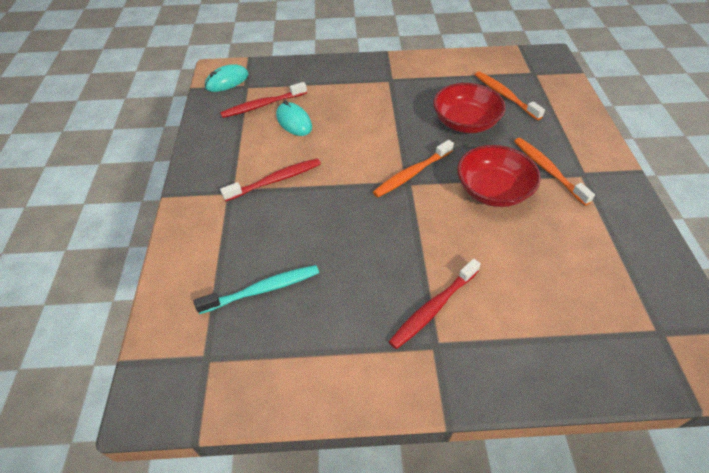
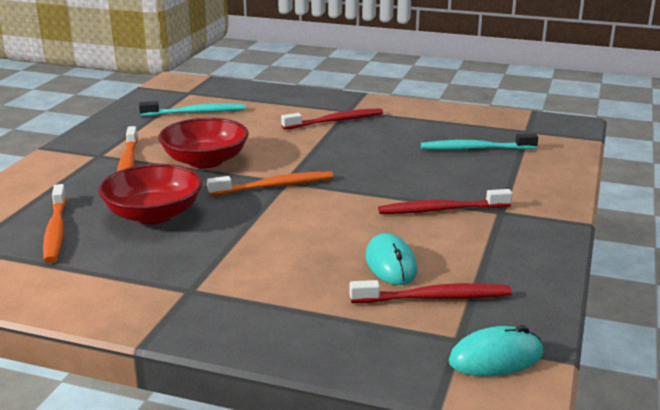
camera: 160 degrees left, 25 degrees down
(592, 278) = (196, 112): none -> turquoise toothbrush

